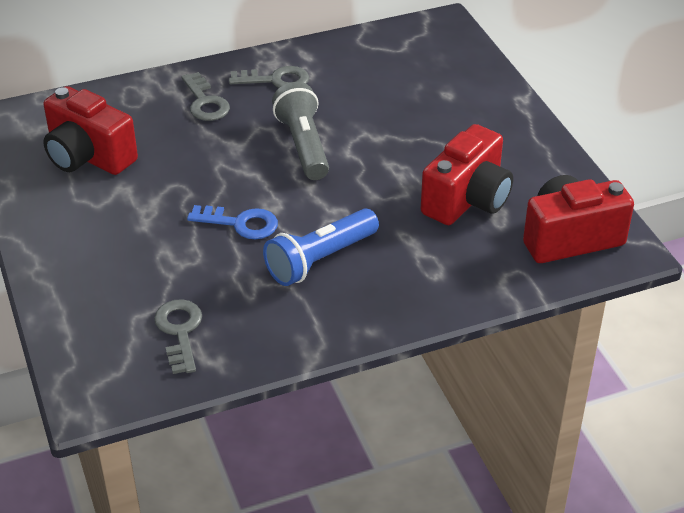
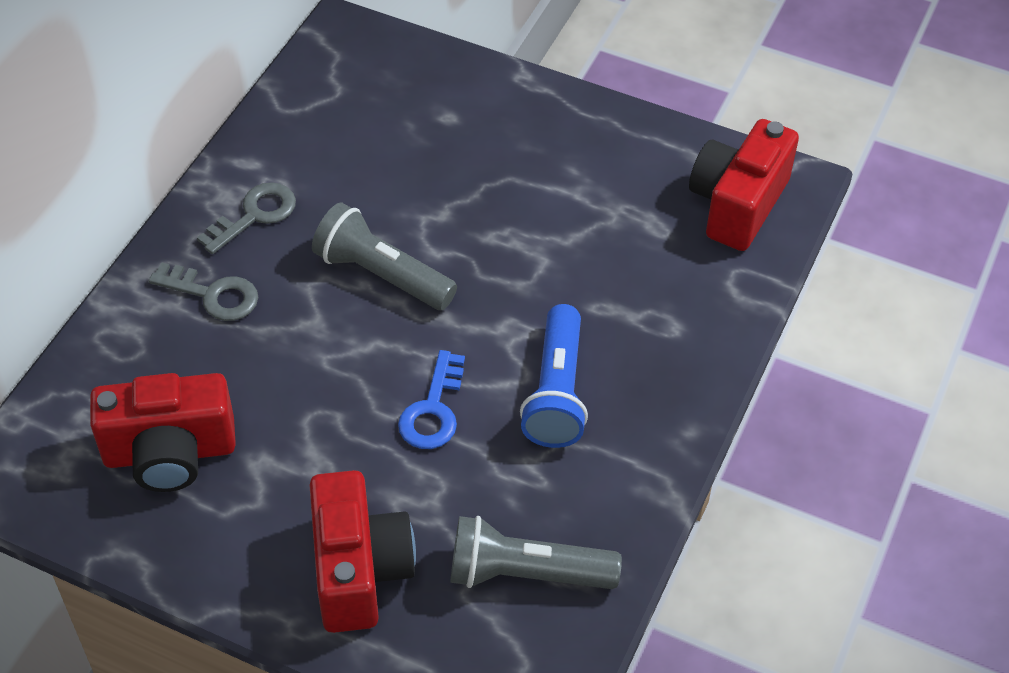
camera: 45 degrees left, 10 degrees up
(179, 331) = (525, 574): grey key -> grey flashlight
(241, 223) = (433, 410): blue key -> blue key turned 135 degrees clockwise
(467, 200) = (607, 227): red camera -> red camera (359, 570)

